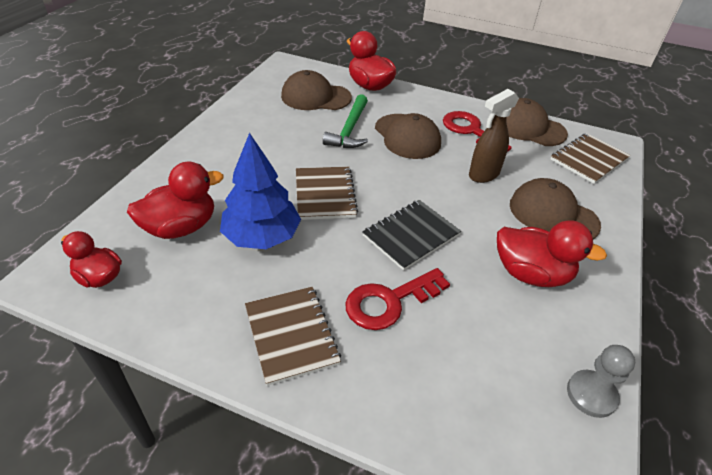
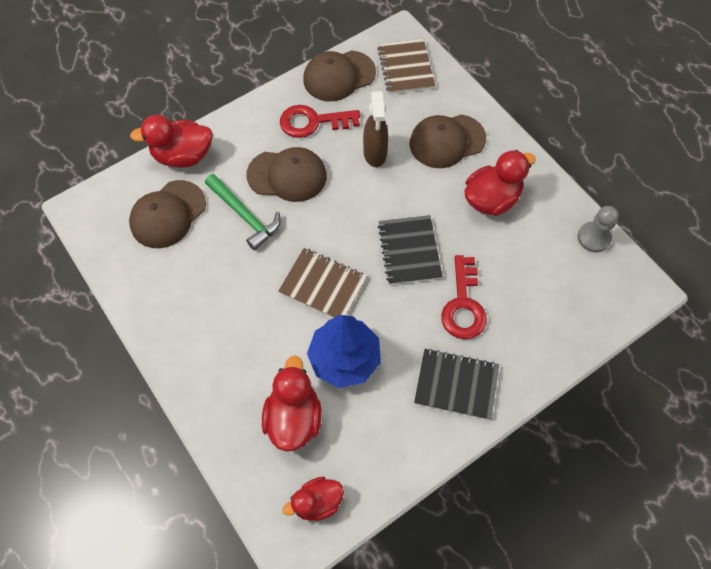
camera: 55 degrees left, 20 degrees up
(291, 335) = (456, 384): brown notebook -> black notebook

